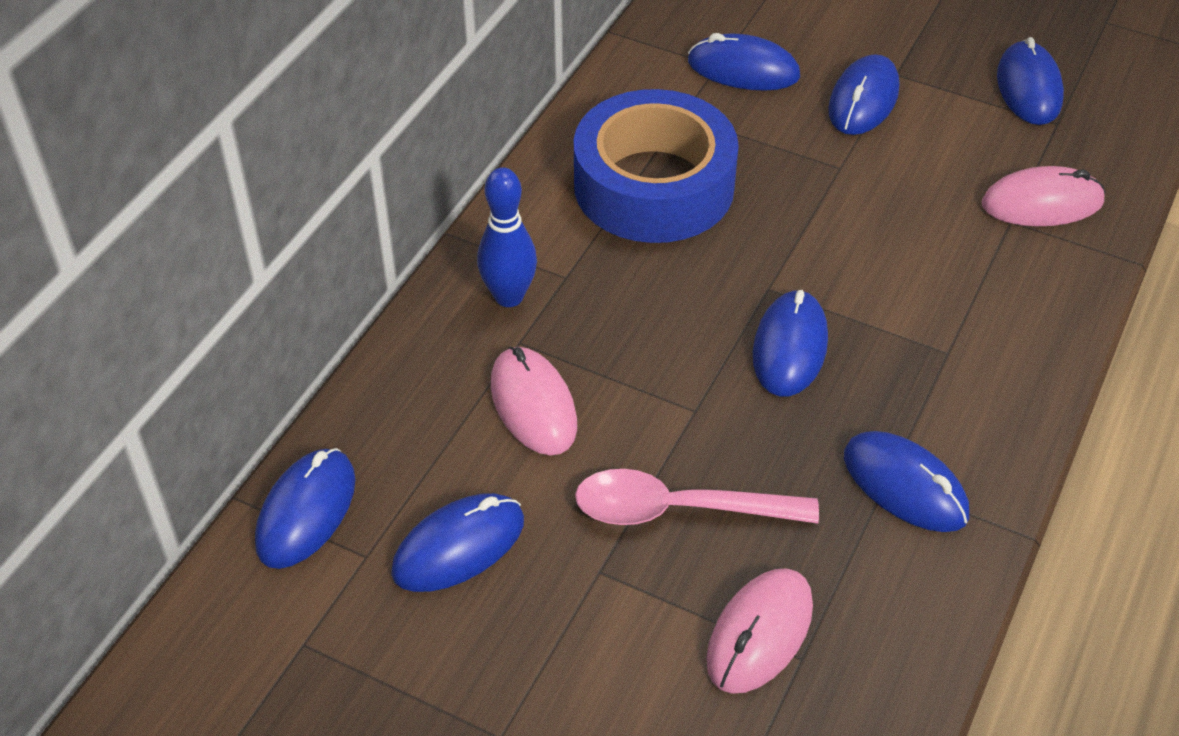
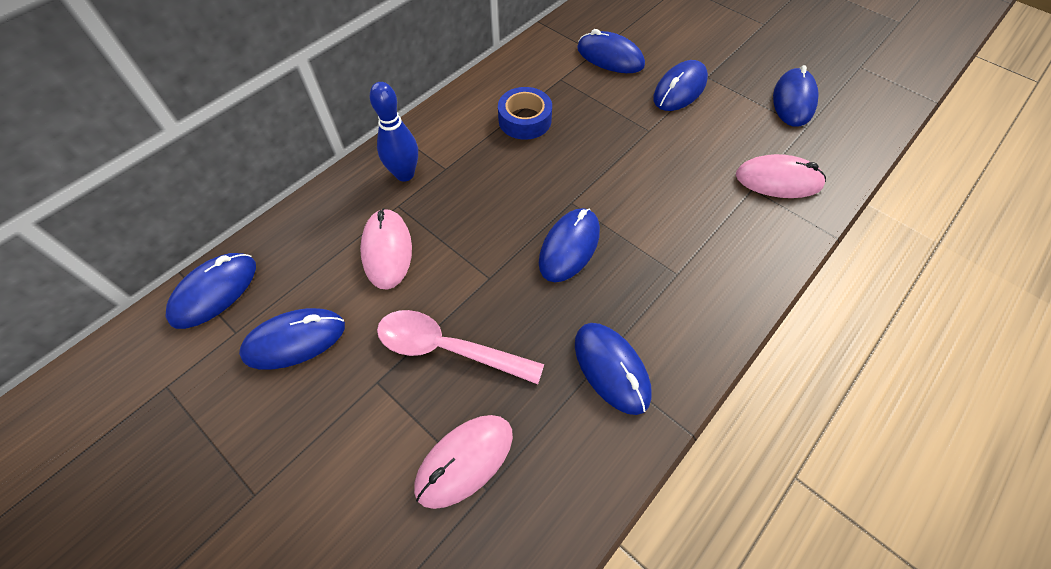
camera: 15 degrees right, 10 degrees up
(654, 185) = (525, 120): blue tape -> blue tape, size x0.51

